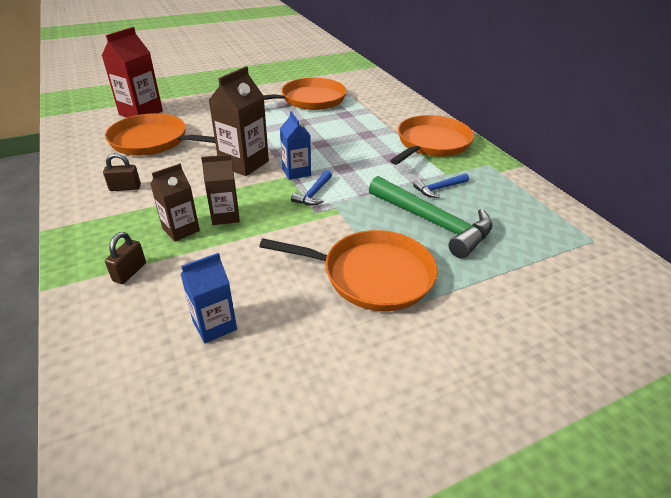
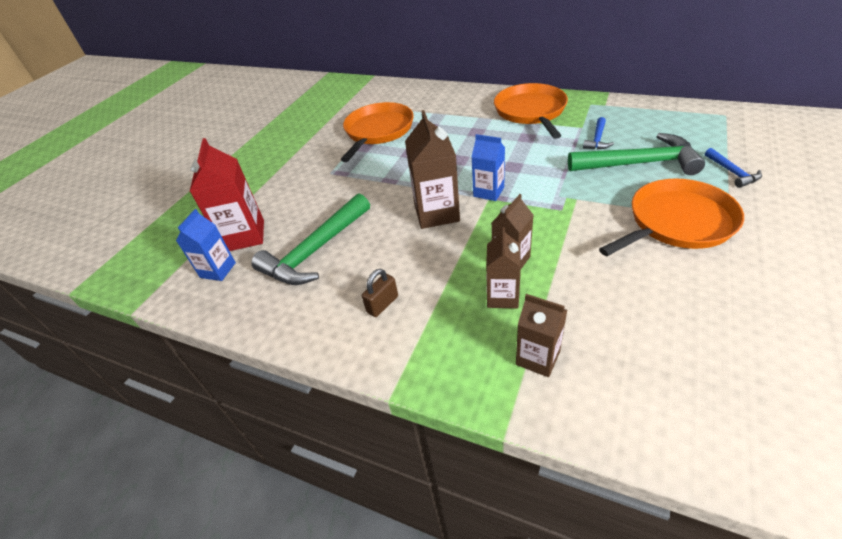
camera: 35 degrees left, 5 degrees up
(129, 272) = (538, 358): brown padlock -> brown carton
(153, 141) = (316, 250): orange pan -> green hammer
(214, 325) = (668, 335): blue carton -> blue carton (218, 270)
(314, 194) = (533, 198): blue hammer -> blue hammer (732, 172)

